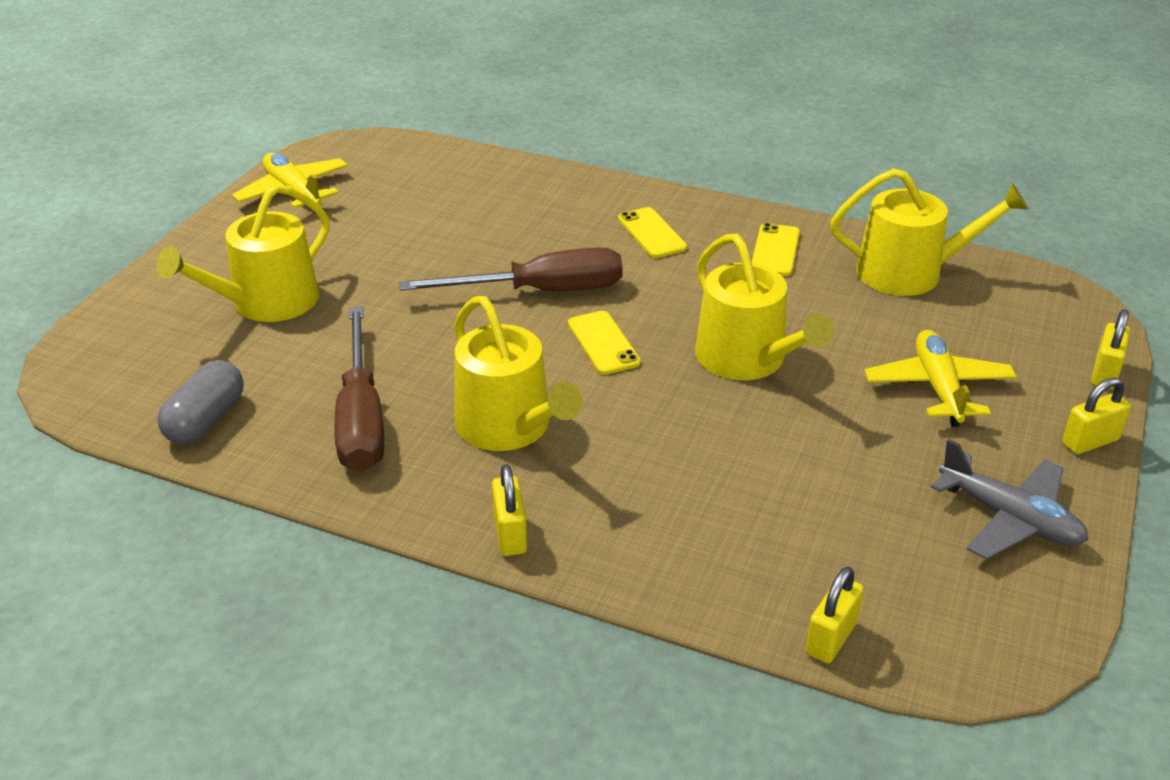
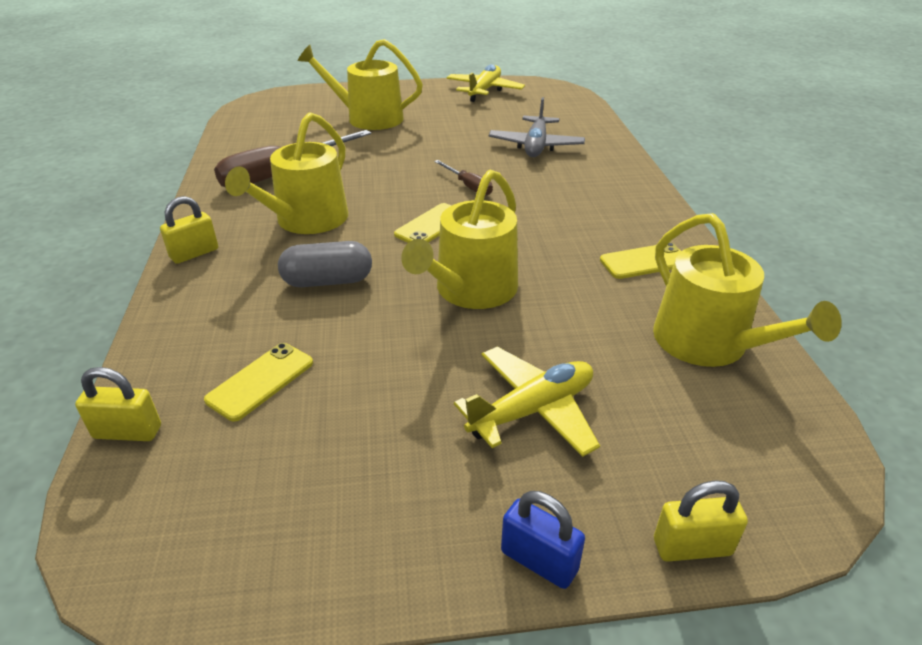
camera: 60 degrees right, 0 degrees up
(206, 420) = (249, 138): grey capsule -> grey capsule (328, 281)
(540, 291) = (468, 186): brown screwdriver -> brown screwdriver, size x0.49
(651, 233) = (593, 203): yellow phone -> yellow phone (260, 381)
(1009, 518) = (352, 516): grey plane -> grey plane (536, 146)
(1090, 441) = (539, 561): yellow padlock -> blue padlock

